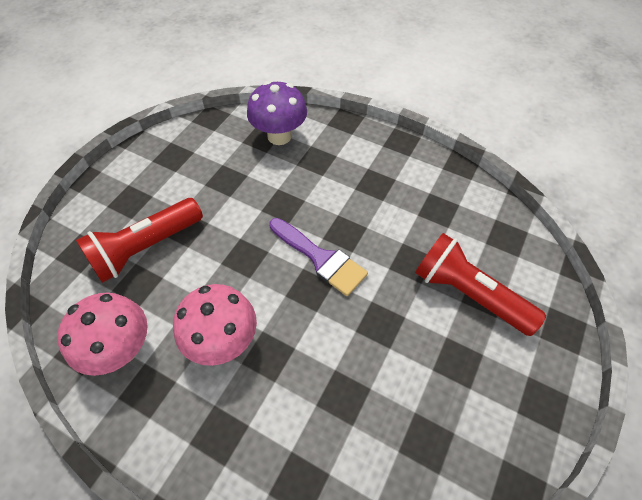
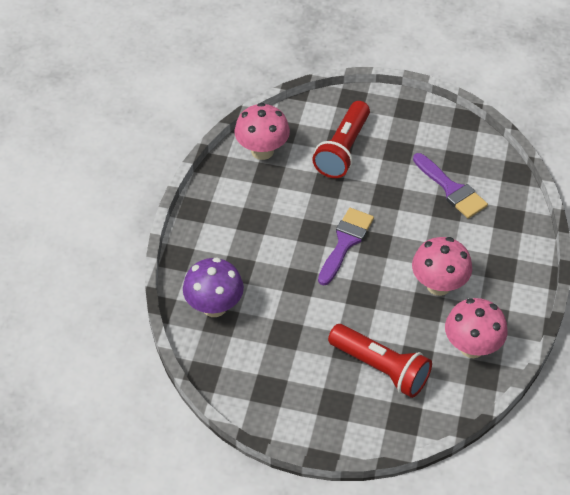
camera: 105 degrees left, 5 degrees down
(374, 413) = (451, 189): none -> purple brush
(475, 211) = (262, 151): none -> pink mushroom

